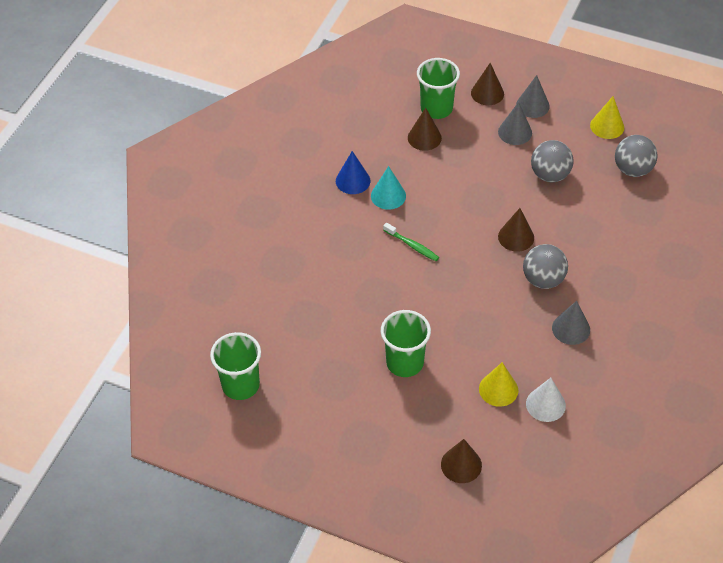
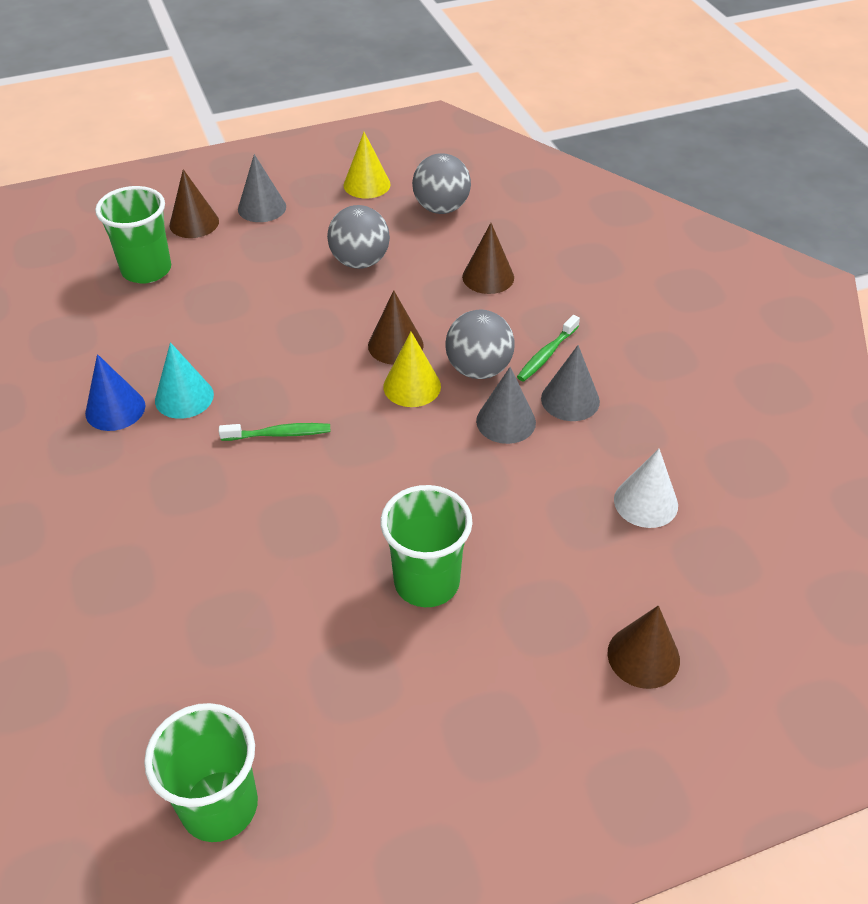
camera: 45 degrees left, 5 degrees down
(424, 137) = (164, 308): brown cone -> brown cone (488, 277)
(498, 389) = (575, 526): yellow cone -> yellow cone (412, 386)
(515, 132) = (271, 243): grey cone -> grey cone (506, 421)
(588, 296) = (546, 354): none -> green toothbrush

